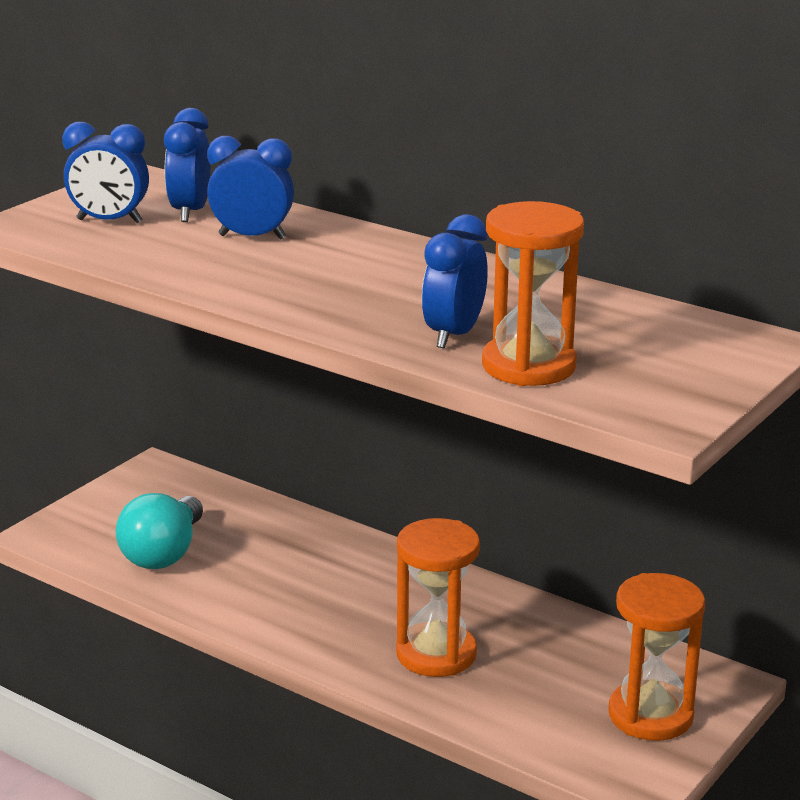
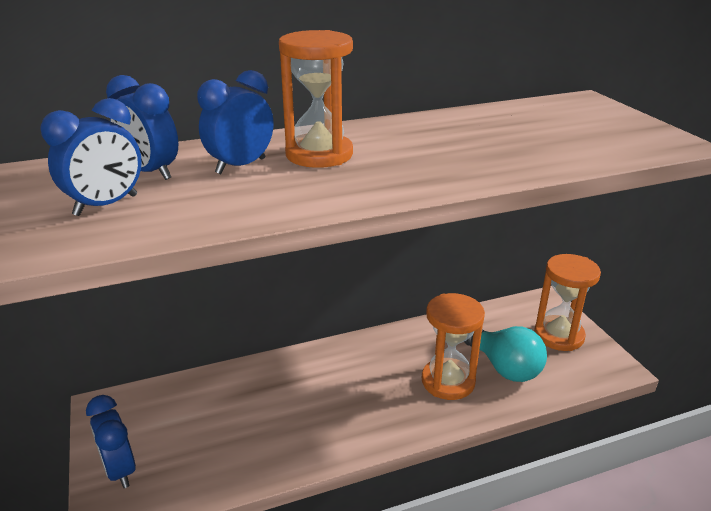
camera: 55 degrees left, 5 degrees up
(163, 554) = (216, 452): turquoise light bulb -> turquoise light bulb (504, 367)
(454, 335) = (503, 157): blue clock -> blue clock (120, 470)
(528, 366) = (573, 152): orange hourglass -> orange hourglass (319, 154)

